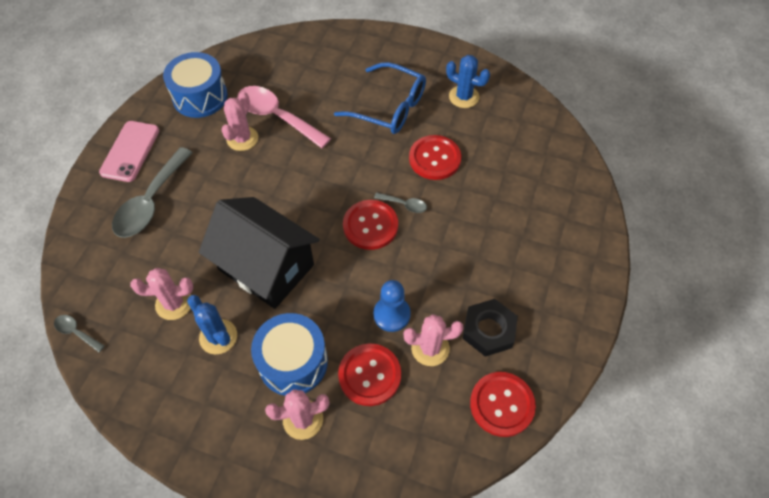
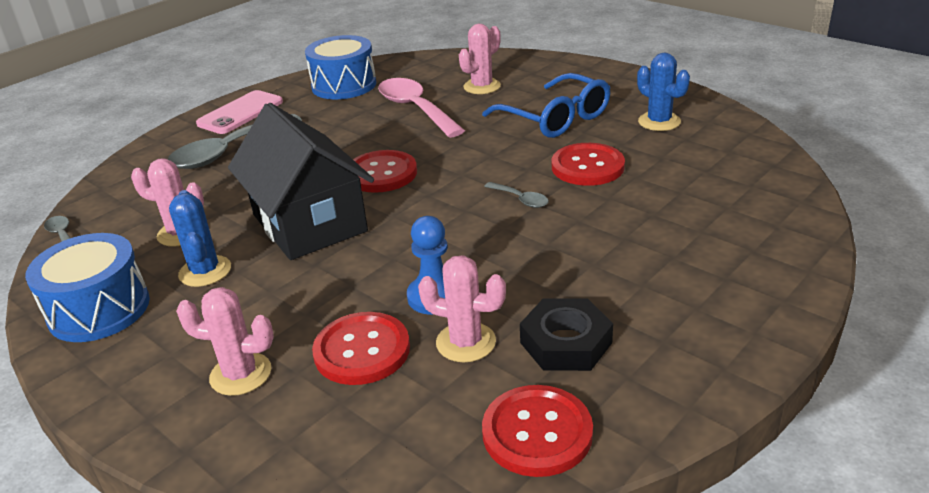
camera: 25 degrees right, 25 degrees down
(242, 138) = (364, 120): pink cactus -> pink cactus (482, 86)
(293, 362) = (273, 314): blue drum -> blue drum (99, 309)
(370, 226) = (463, 210): red button -> red button (381, 174)

